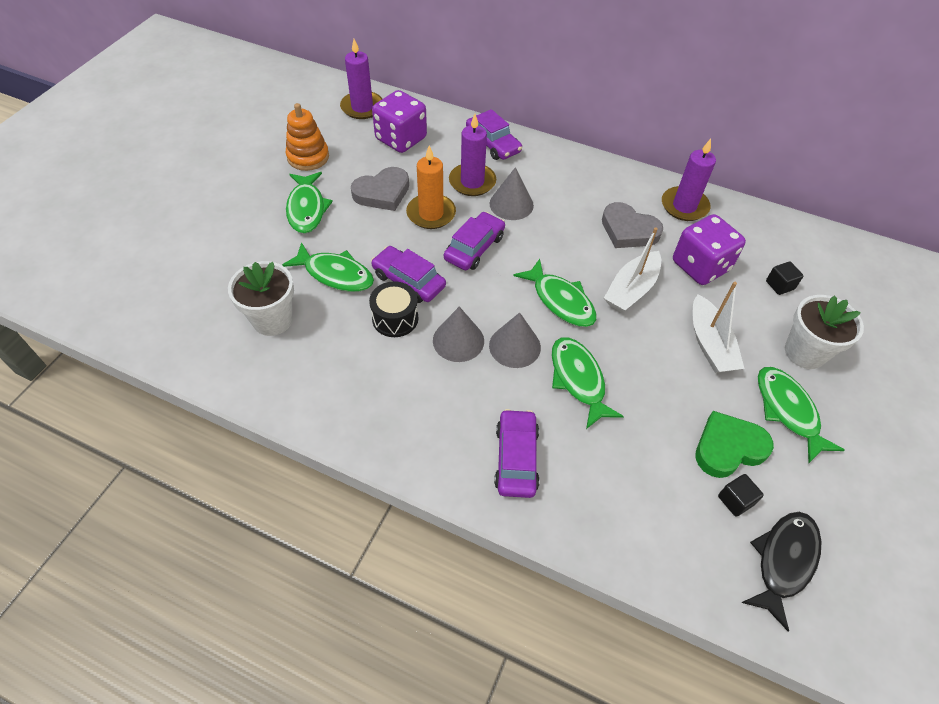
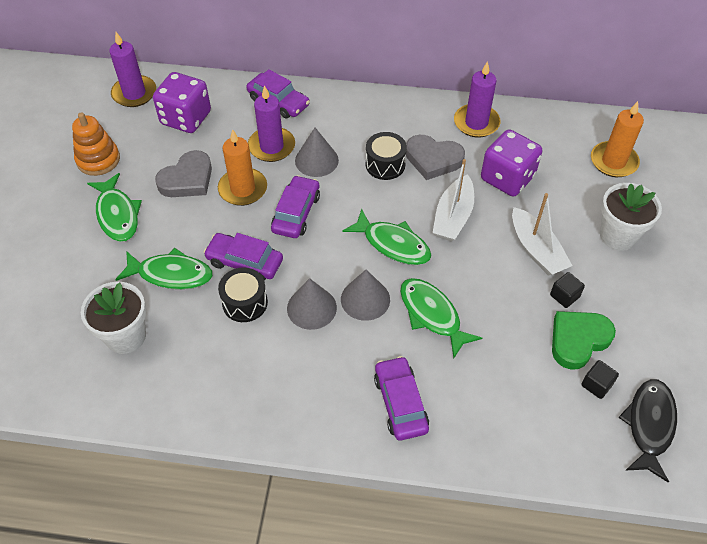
camera: 15 degrees left, 0 degrees up
(578, 224) = (385, 164): none -> black drum
(779, 285) = (580, 178): black cube -> black cube (564, 296)
(788, 411) = (618, 293): green fish -> none
(821, 277) = (613, 161): none -> orange candle

